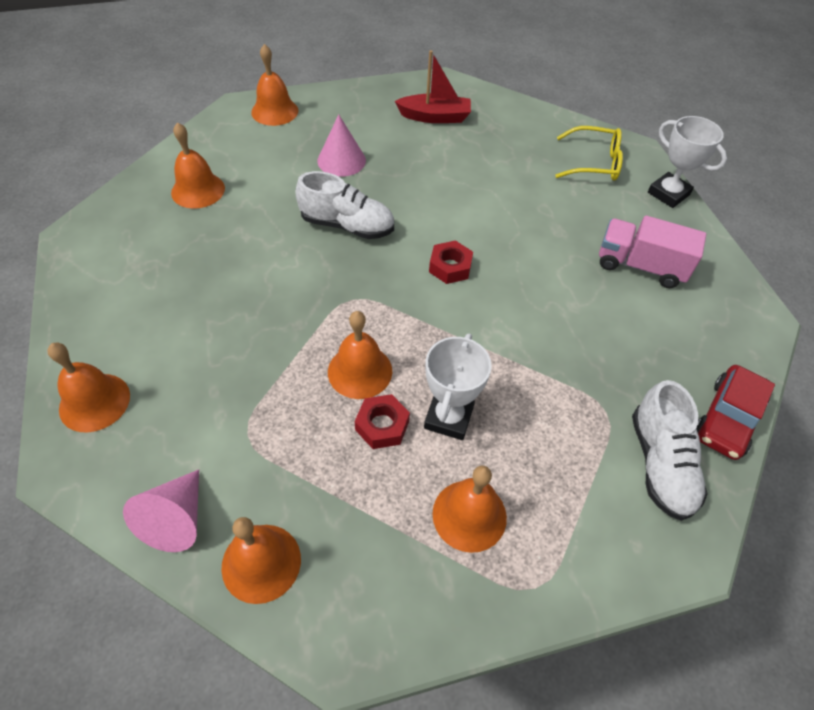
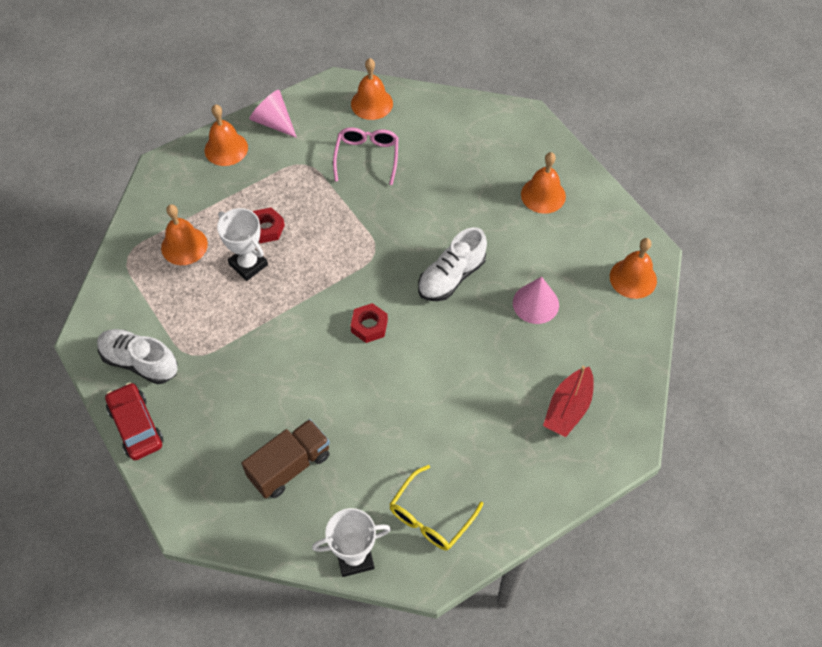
camera: 120 degrees right, 5 degrees up
(205, 365) = (367, 158): none -> pink glasses
(360, 371) = (312, 233): orange bell -> none
(640, 266) = (290, 466): pink truck -> brown truck

